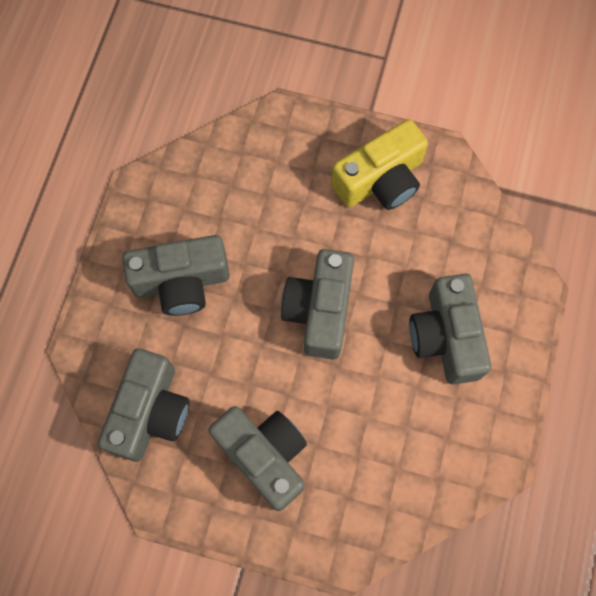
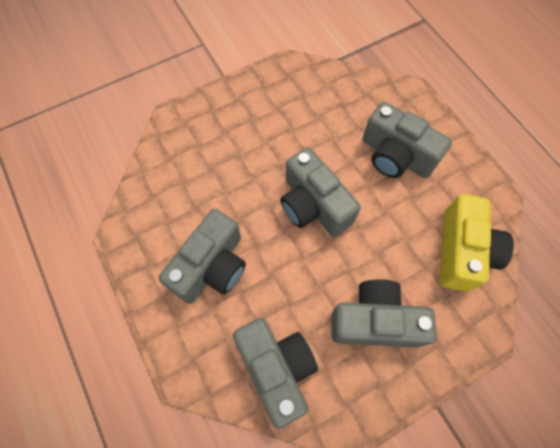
camera: 45 degrees left, 5 degrees down
(380, 180) = (269, 106): yellow camera -> yellow camera (462, 251)

